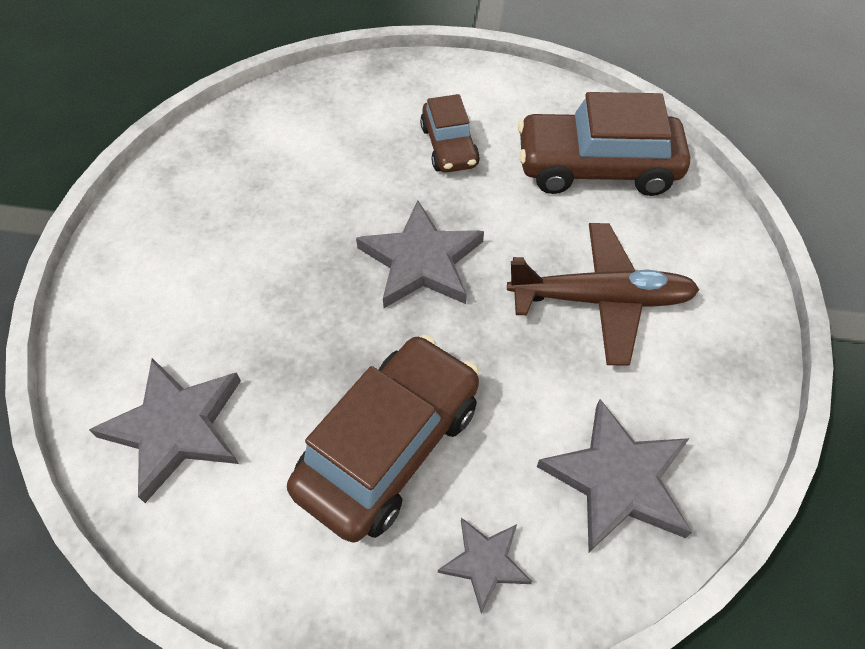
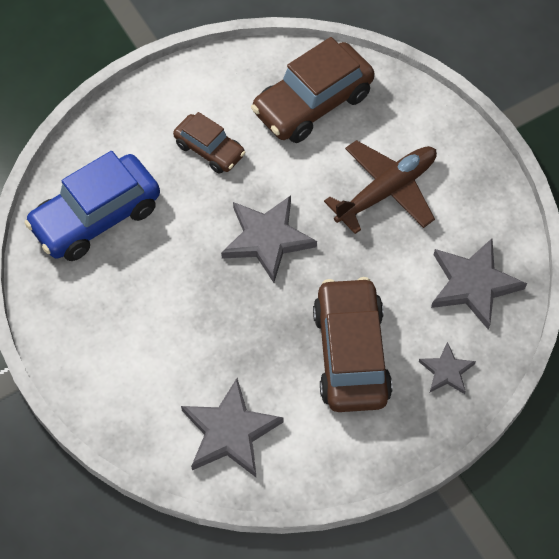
camera: 40 degrees left, 5 degrees up
(285, 138) = (96, 217): none -> blue car

